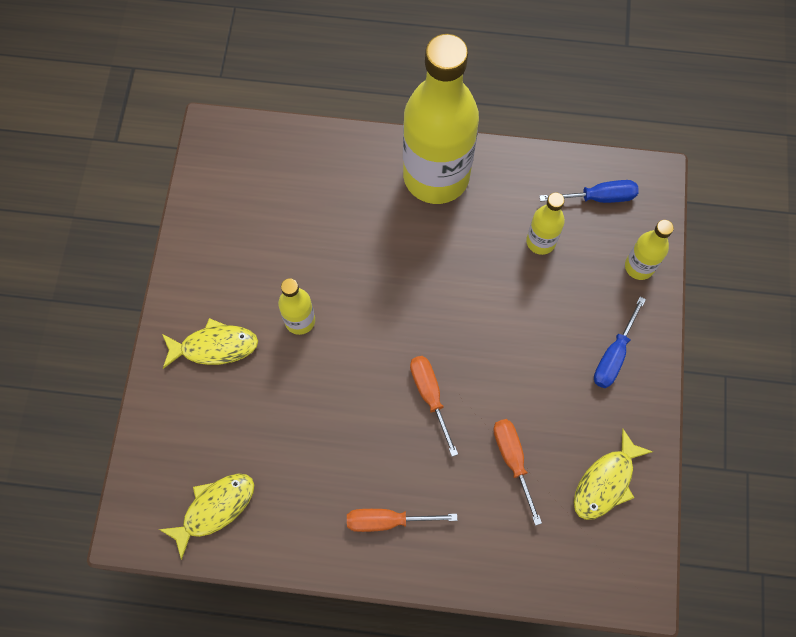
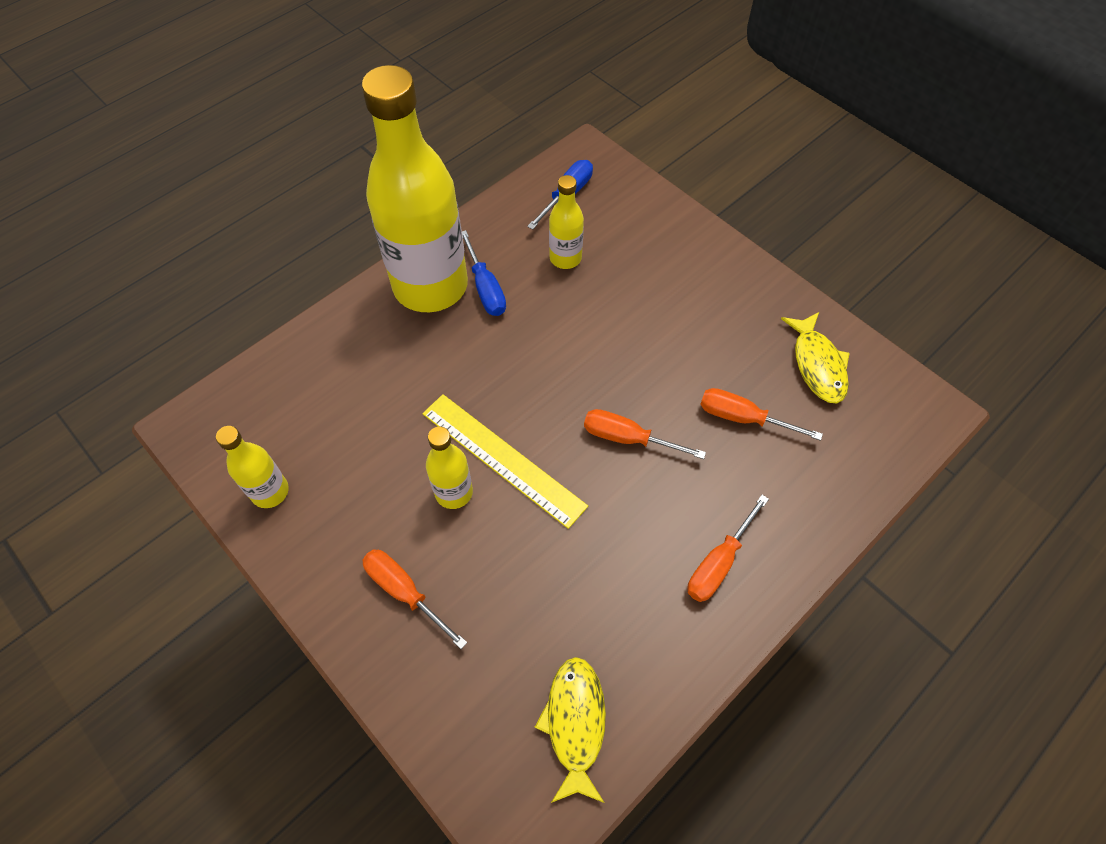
camera: 50 degrees left, 10 degrees down
(215, 347) = (404, 591): yellow fish -> orange screwdriver
(347, 330) = (502, 459): none -> yellow ruler
(613, 356) = (711, 282): blue screwdriver -> blue screwdriver (486, 289)
(639, 267) = (651, 212): yellow bottle -> yellow bottle (270, 492)

